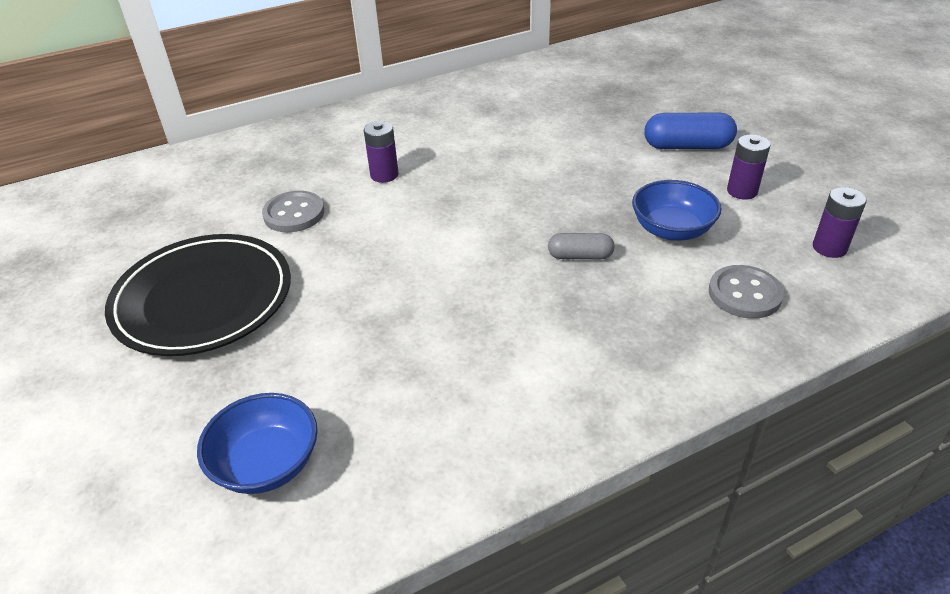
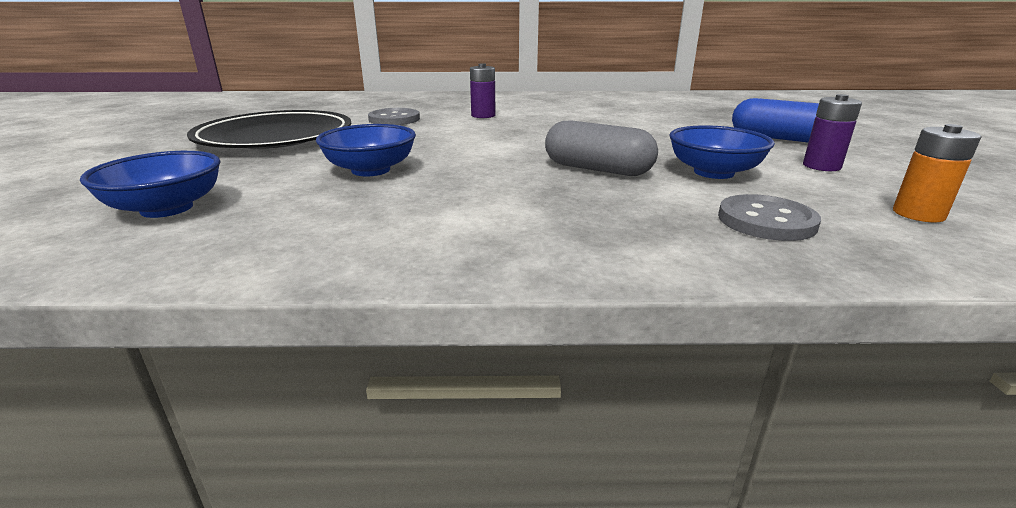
camera: 25 degrees right, 15 degrees down
(383, 329) = (371, 170): none -> blue bowl
(580, 256) = (597, 169): grey capsule -> grey capsule, size x1.63
(829, 248) = (918, 214): purple battery -> orange battery

